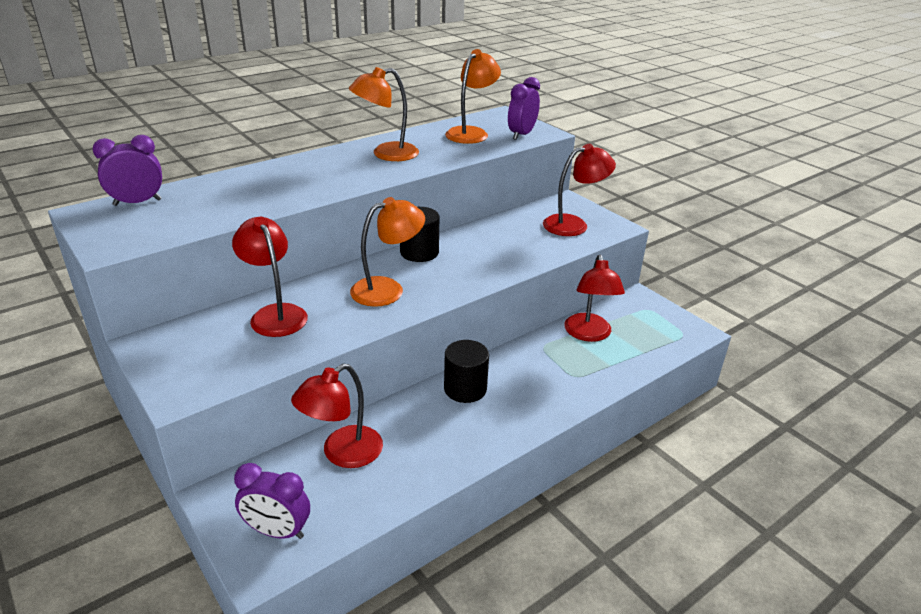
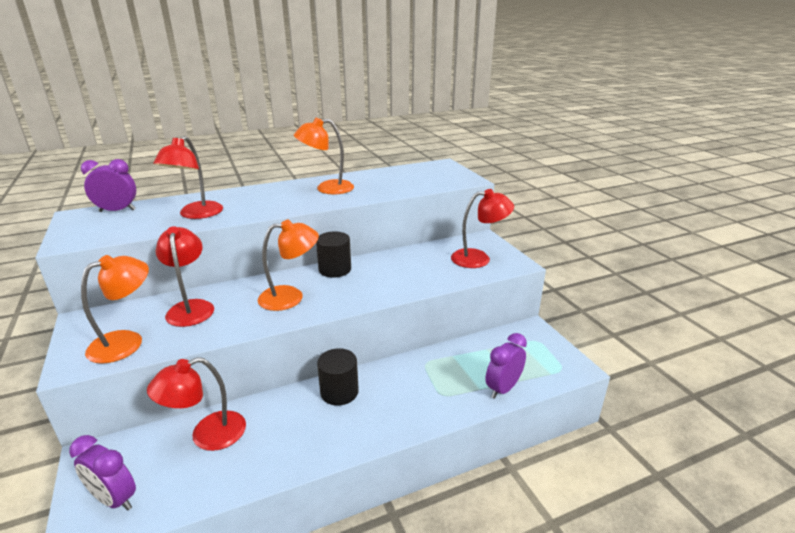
camera: 15 degrees right, 5 degrees down
(471, 133) = (407, 177): orange lamp -> orange lamp (126, 342)
(521, 135) = (447, 180): purple clock -> purple clock (503, 388)
(589, 334) = (472, 357): red lamp -> red lamp (196, 214)

